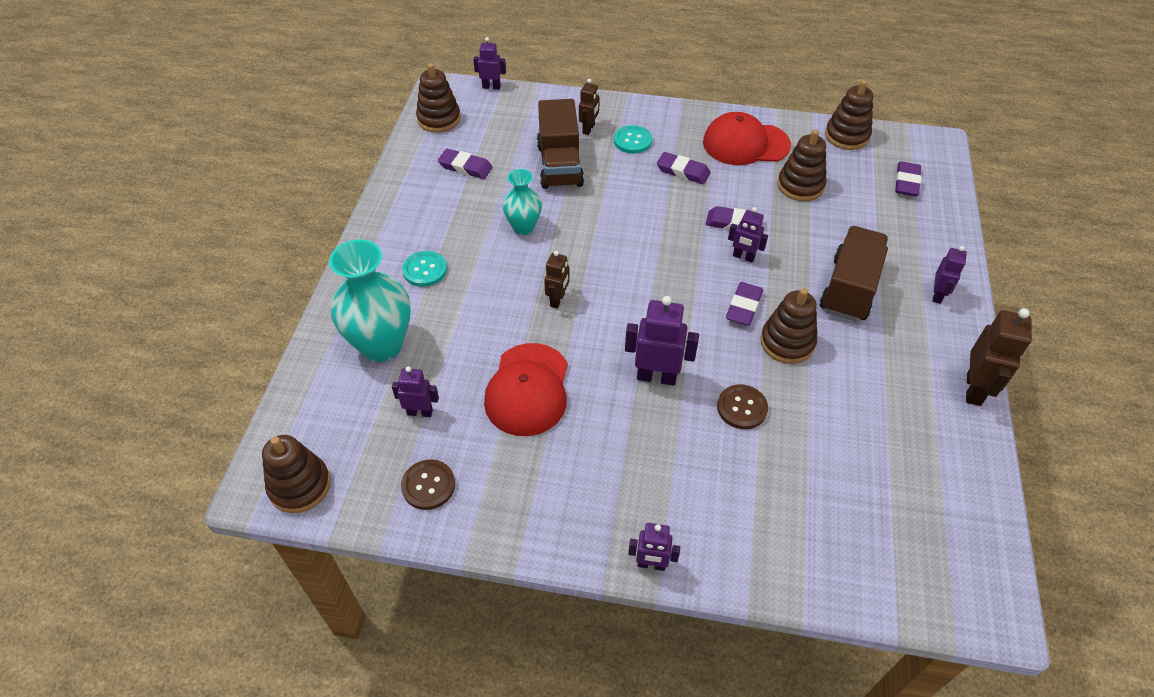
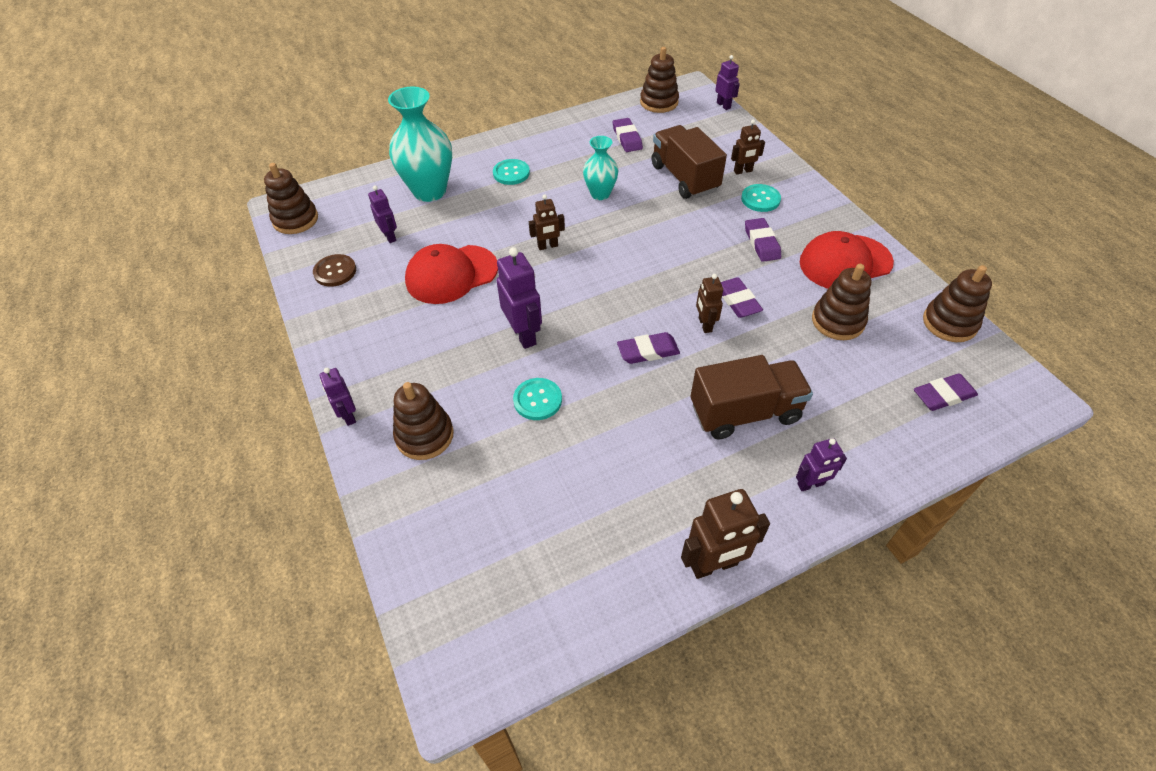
camera: 55 degrees right, 0 degrees up
(560, 165) = (684, 178): brown truck -> brown truck turned 105 degrees clockwise
(742, 408) = (537, 400): brown button -> turquoise button
(743, 257) = (704, 325): purple robot -> brown robot
(745, 144) = (845, 262): red cap -> red cap turned 75 degrees counterclockwise
(787, 342) = (636, 397): brown stacking toy -> brown stacking toy (424, 435)

